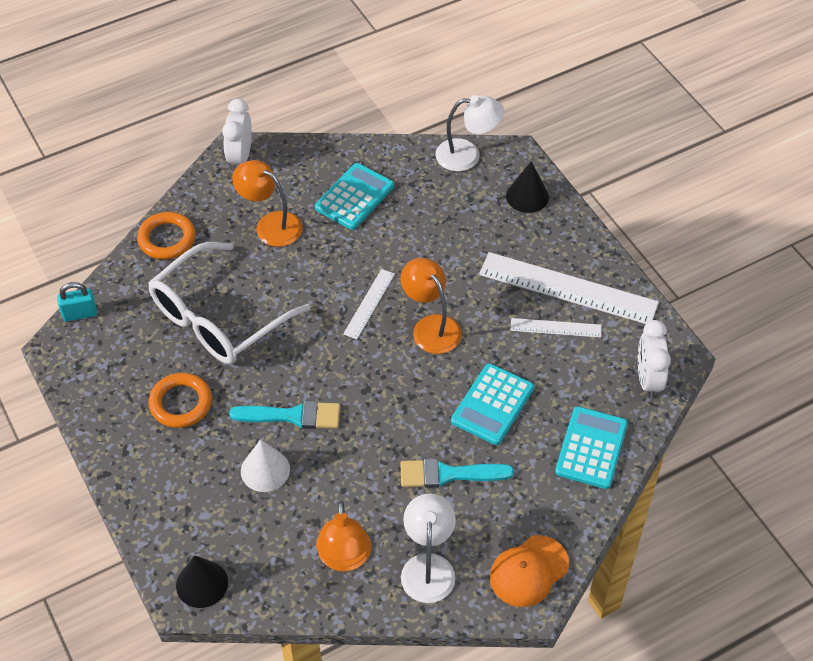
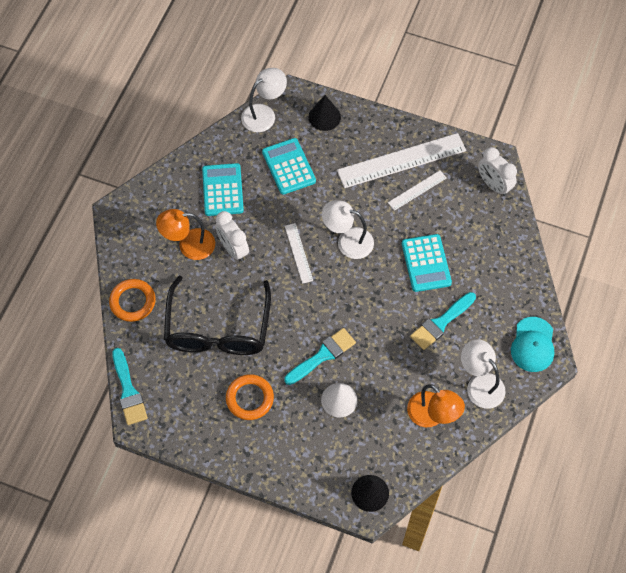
camera: 40 degrees left, 10 degrees up
(80, 314) = (128, 391): turquoise padlock -> turquoise brush
(218, 318) = (218, 329): white glasses -> black glasses
(240, 157) = (123, 213): white clock -> white clock (233, 249)
(431, 326) = (347, 241): orange lamp -> white lamp
(529, 571) = (533, 345): orange cap -> turquoise cap
(591, 448) = (500, 249): turquoise calculator -> turquoise calculator (289, 166)

